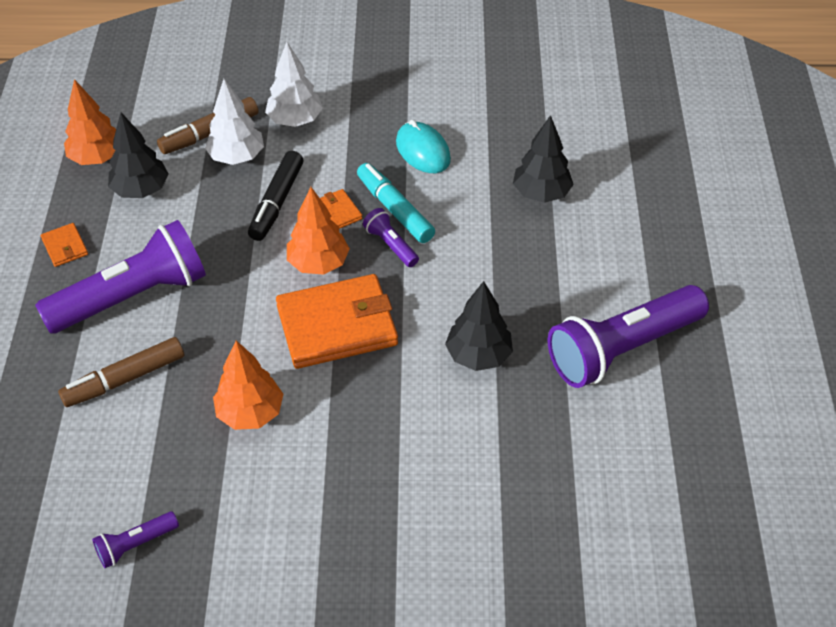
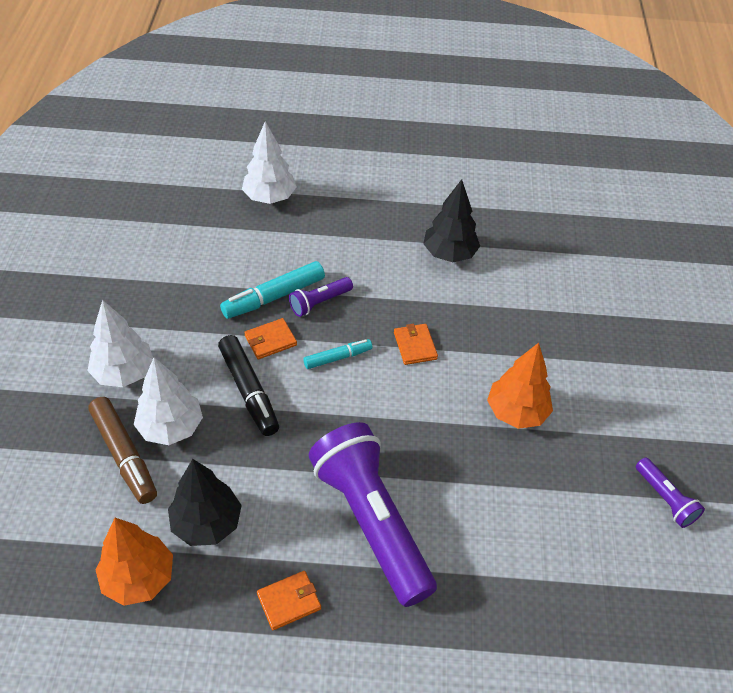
camera: 90 degrees left, 0 degrees up
(124, 379) = (482, 521): brown marker -> none
(276, 202) = (249, 391): black marker -> black marker turned 45 degrees clockwise
(318, 263) = (338, 358): orange tree -> turquoise marker
(337, 325) = (415, 346): orange wallet -> orange wallet, size x0.43
(423, 151) = (197, 271): turquoise mouse -> none
(541, 193) = (269, 197): black tree -> white tree
(622, 349) = (442, 173): purple flashlight -> none

